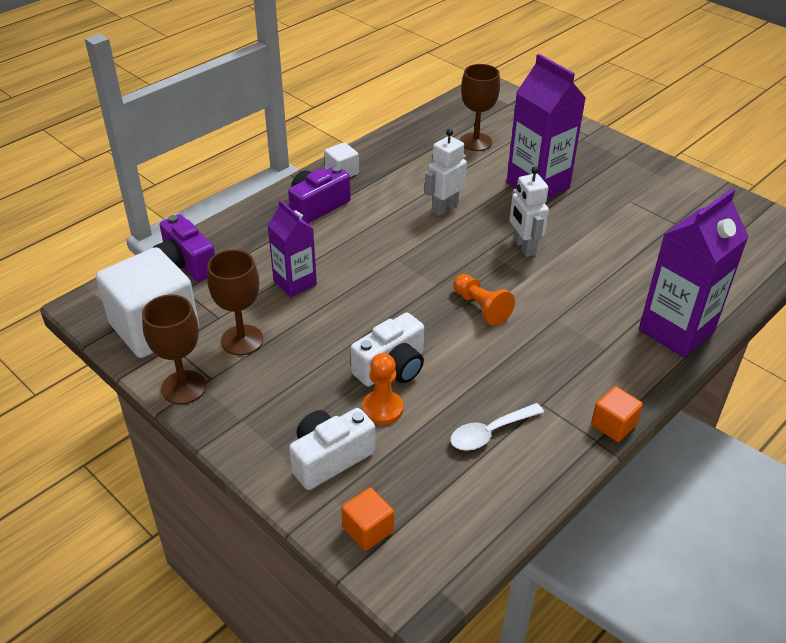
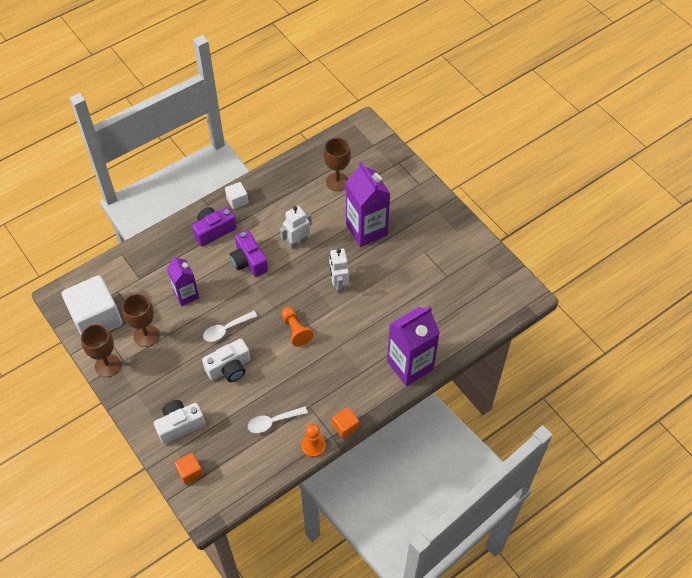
camera: 10 degrees right, 15 degrees up
(186, 264) = (122, 270): purple camera -> purple camera (249, 261)
(371, 318) = (226, 329): none -> white spoon
(382, 409) = (217, 396): orange pawn -> orange pawn (313, 446)

